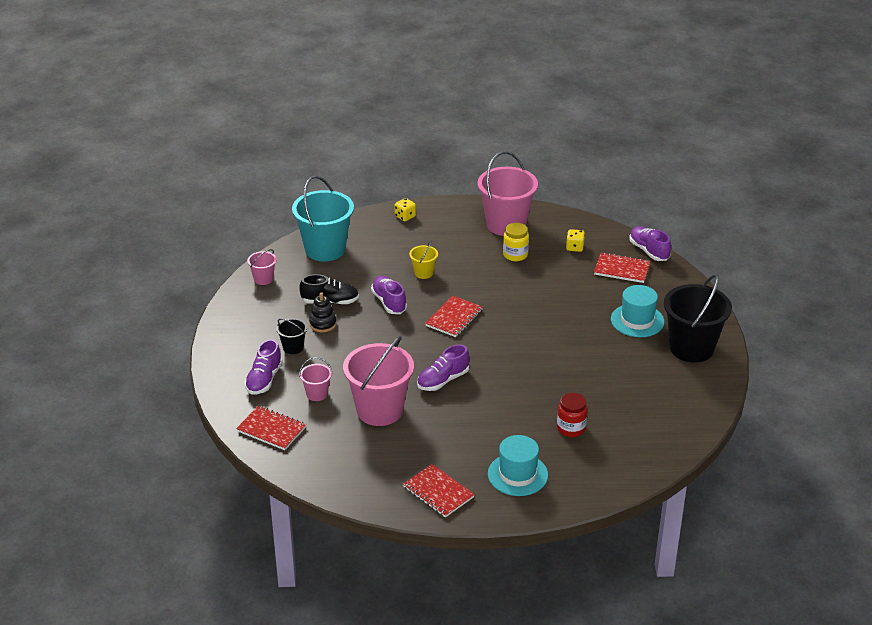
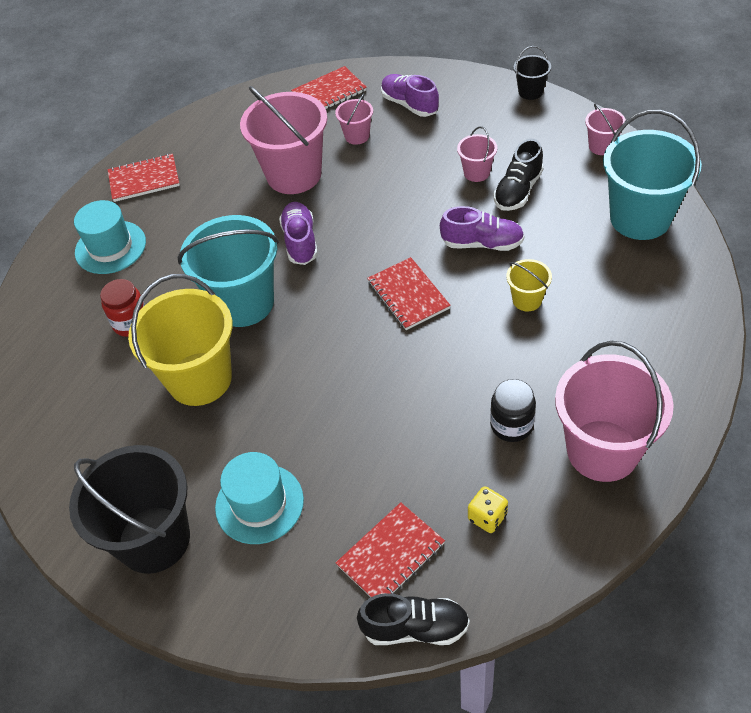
camera: 125 degrees right, 15 degrees up
(293, 347) = (449, 138): black bucket -> black bucket (530, 92)
(323, 324) = (476, 172): black stacking toy -> pink bucket
(405, 216) = (686, 329): yellow dice -> none
(514, 384) = (243, 303): none -> turquoise bucket
(515, 255) = (511, 425): yellow jar -> black jar
(584, 377) = (199, 379): none -> yellow bucket
(649, 251) = (415, 628): purple shoe -> black shoe

